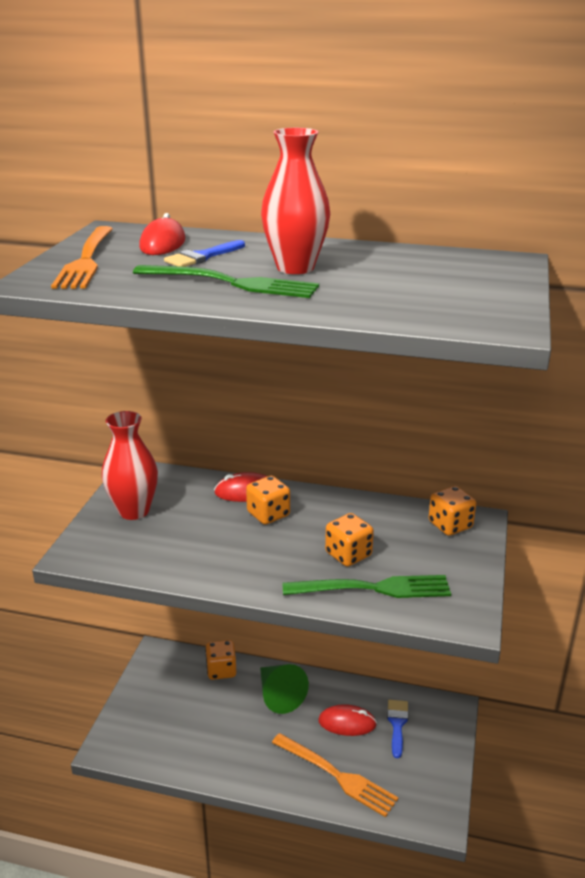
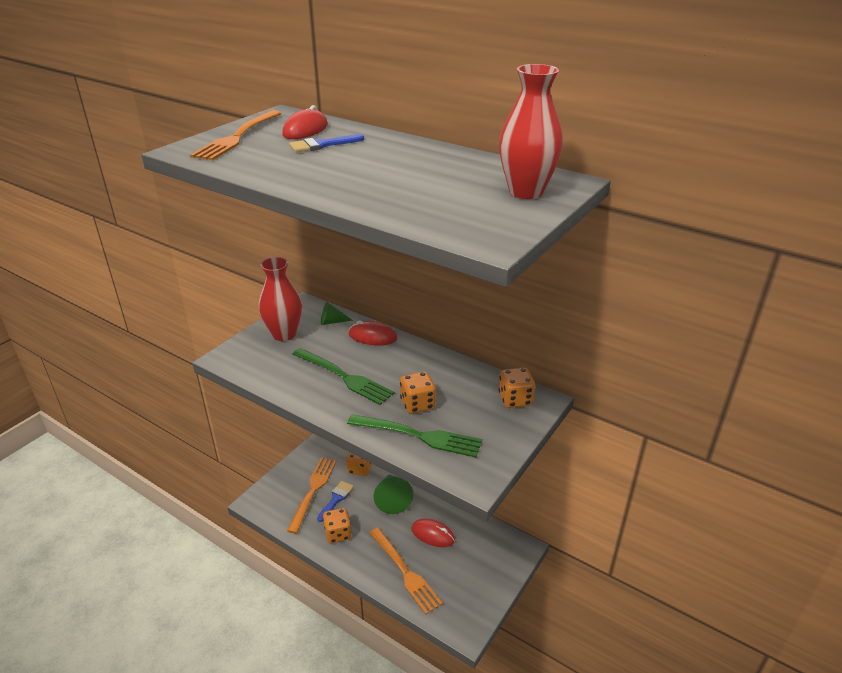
camera: 20 degrees right, 5 degrees up
(176, 713) = (313, 491): none -> orange fork
(185, 485) = (332, 322): none -> green cone
(231, 283) = (318, 170): green fork -> green fork (344, 377)
(268, 514) = (378, 358): orange dice -> orange dice (338, 533)
(295, 268) = (380, 164): red vase -> red vase (526, 192)
(397, 724) = (471, 547): blue brush -> blue brush (336, 499)

